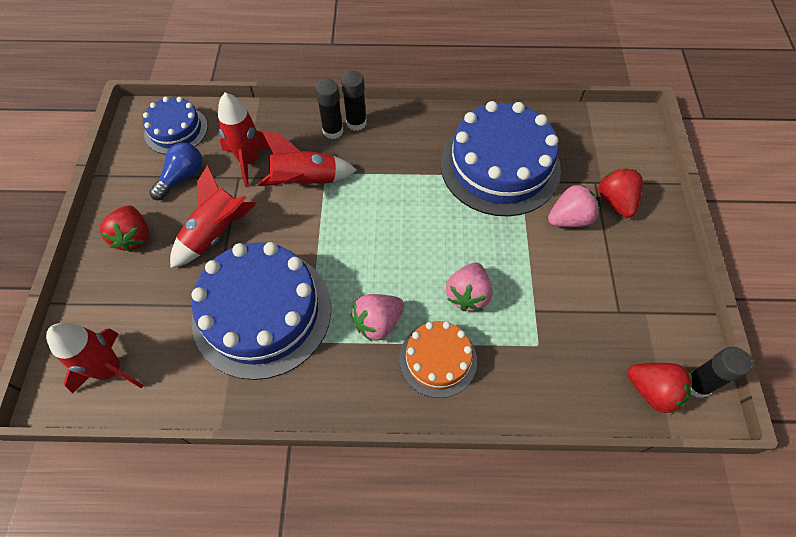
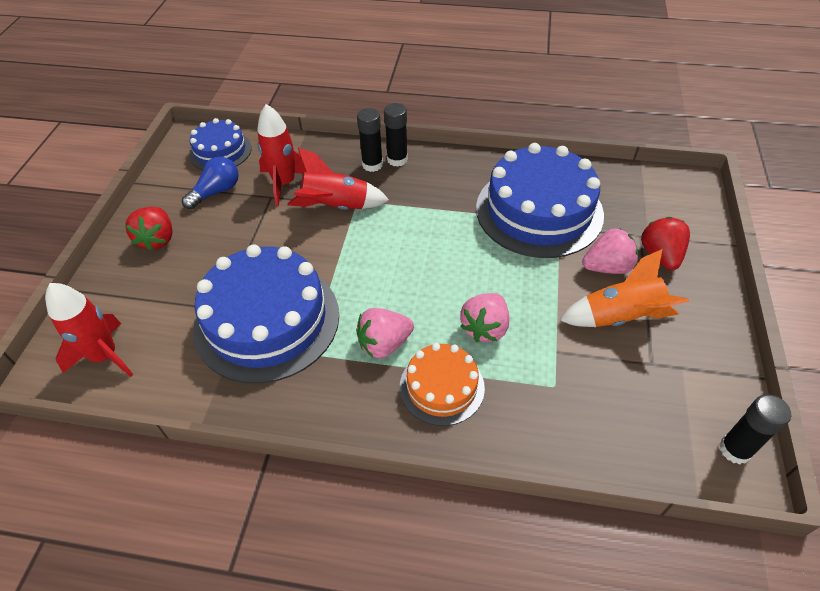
camera: 10 degrees right, 10 degrees down
(216, 233) = (237, 244): red rocket -> none
(586, 269) = (619, 317): none -> orange rocket
(652, 391) = (681, 449): red strawberry -> none

